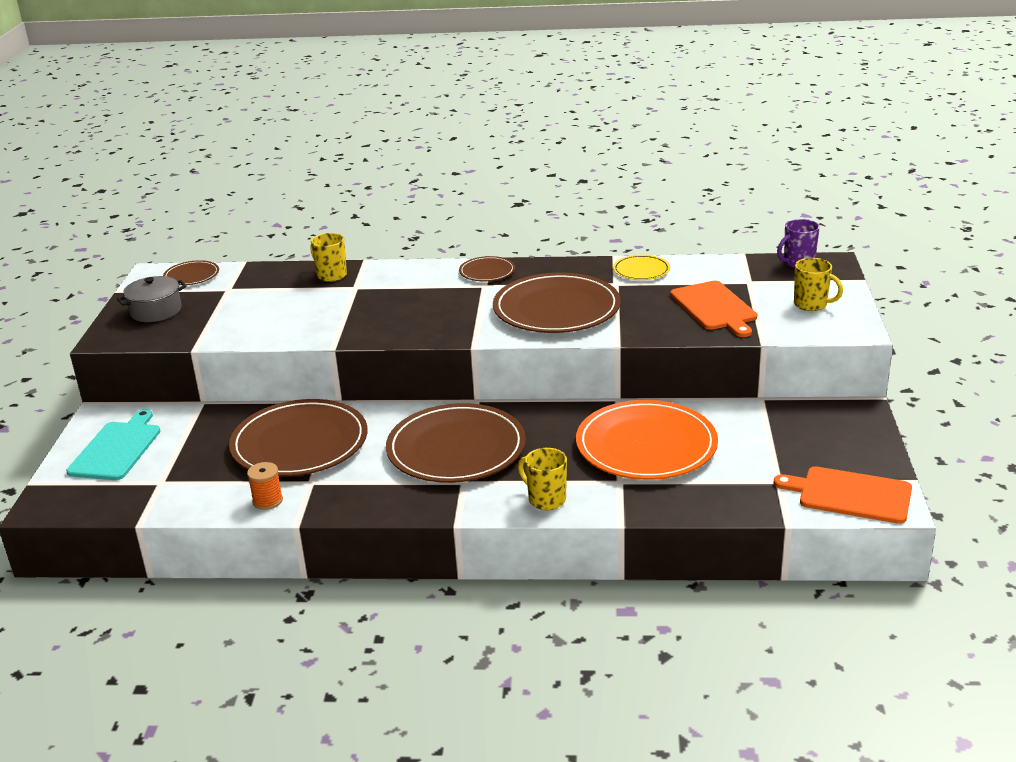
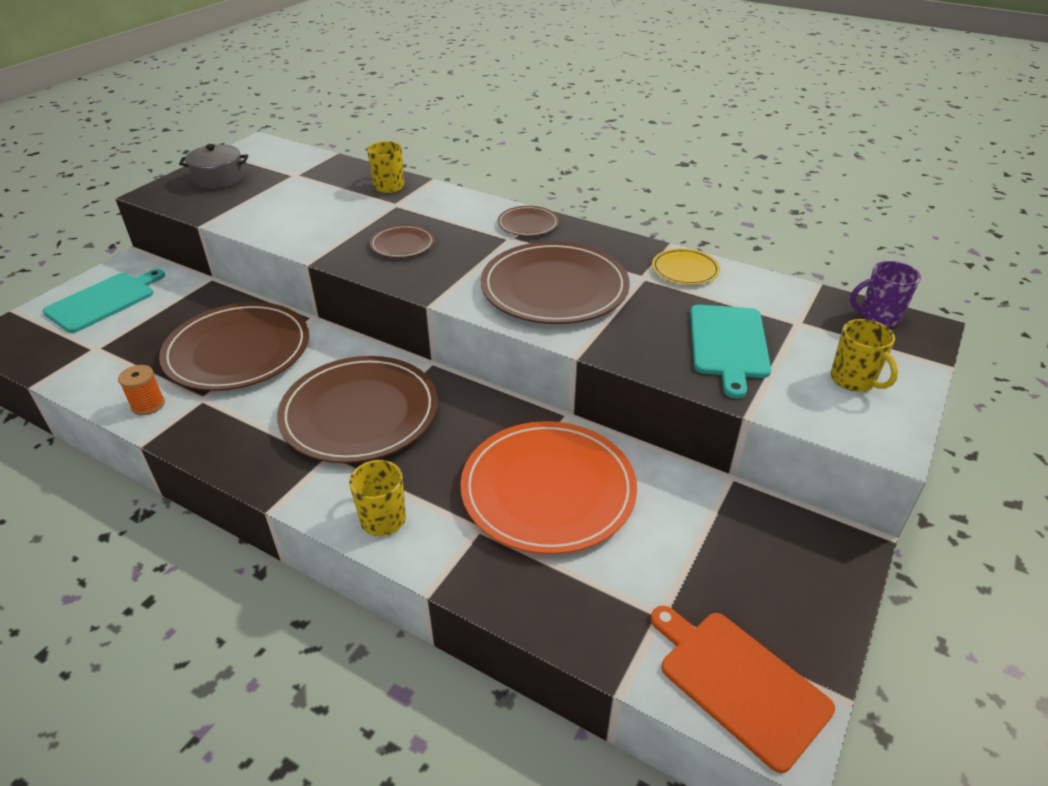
camera: 25 degrees right, 10 degrees up
(191, 275) = (283, 154): brown plate -> brown plate (402, 244)
(715, 308) = (728, 344): orange cutting board -> turquoise cutting board

